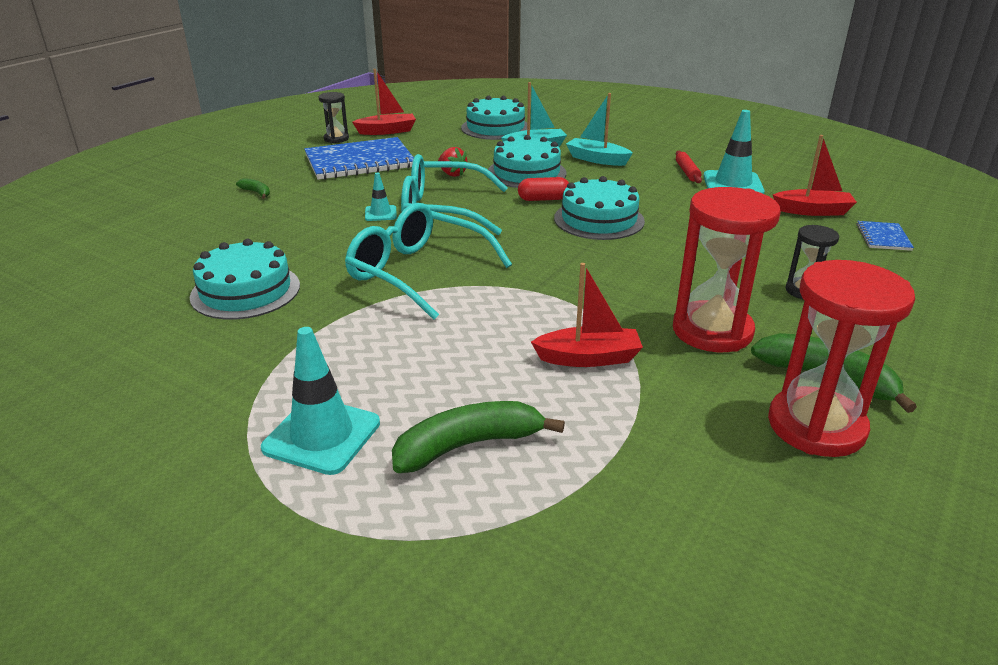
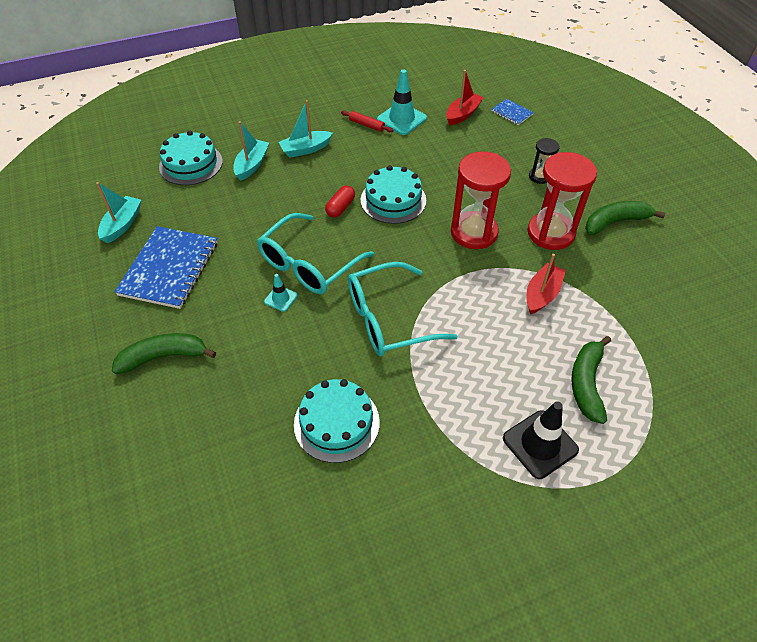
camera: 55 degrees left, 20 degrees up
(256, 192) = (164, 357): green banana -> green banana, size x2.06
(322, 435) = (540, 444): turquoise traffic cone -> black traffic cone
(336, 139) = (101, 262): black hourglass -> none
(387, 131) = (122, 224): red boat -> turquoise boat
(452, 174) = (252, 229): red strawberry -> none
(526, 172) = (290, 192): turquoise cake -> none
(816, 426) = (647, 250): red hourglass -> red hourglass (474, 232)

